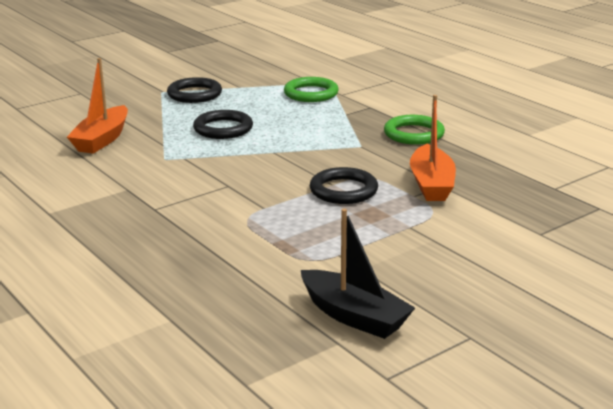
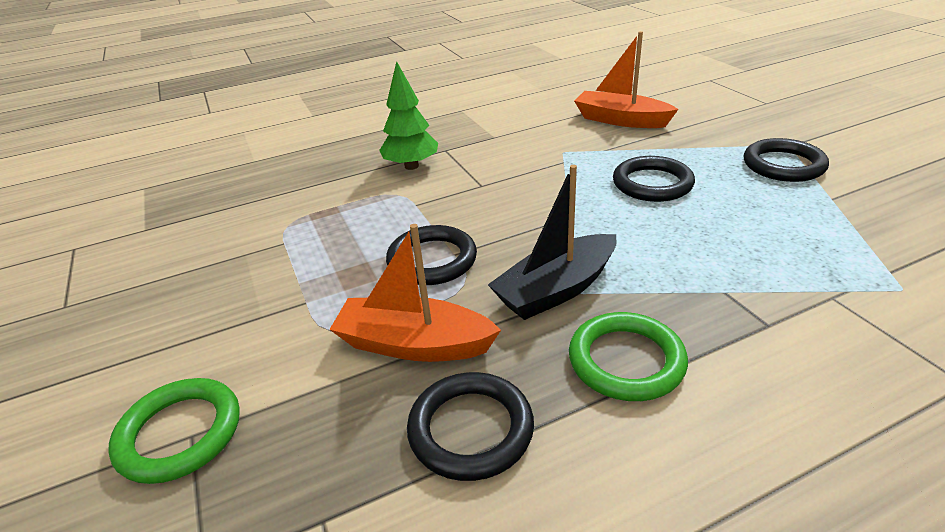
camera: 105 degrees right, 10 degrees up
(191, 220) = (411, 166): none -> green tree
(311, 93) = (822, 262): green ring -> green ring (180, 433)
(354, 316) = (170, 241): black boat -> black boat (556, 289)
(481, 163) = (470, 429): none -> black ring

